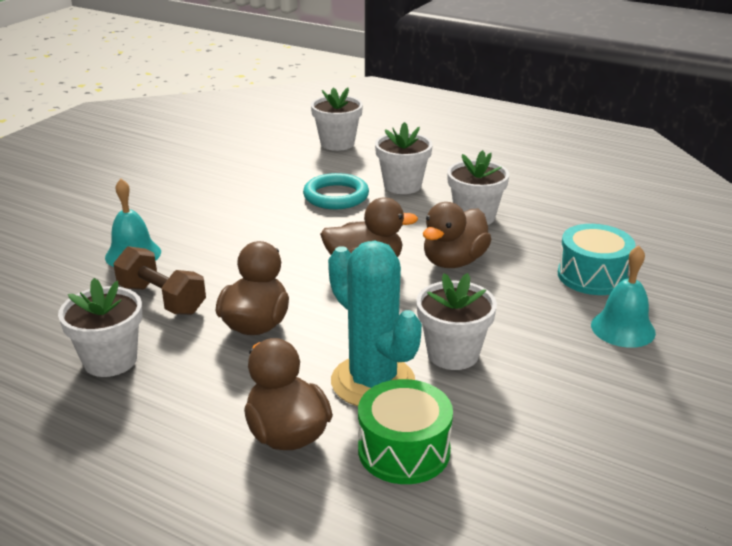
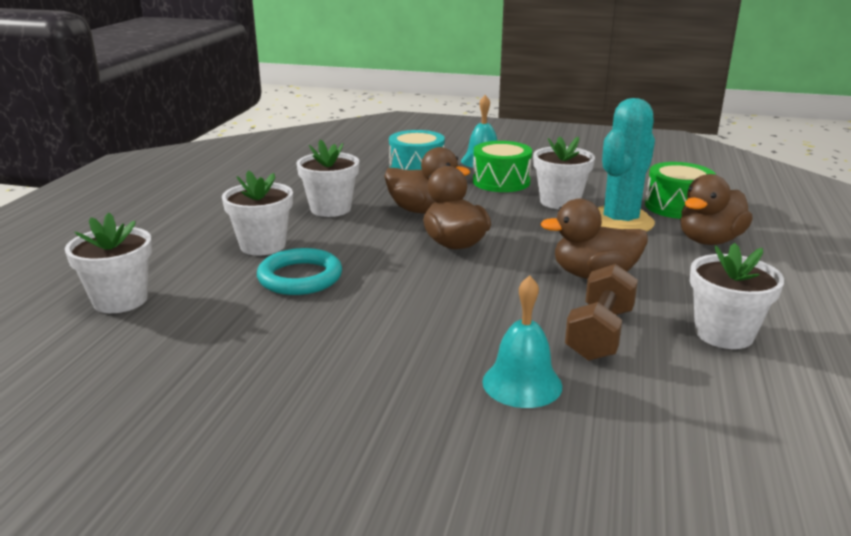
camera: 105 degrees left, 5 degrees down
(535, 326) = (501, 182): none -> green drum

